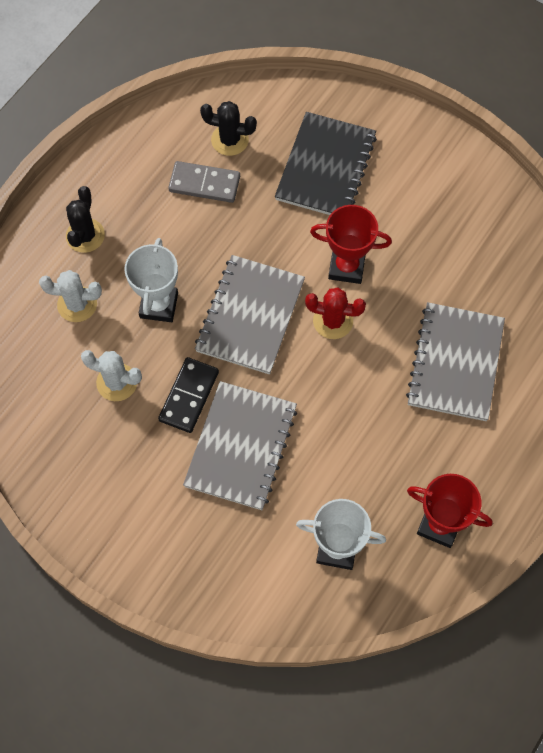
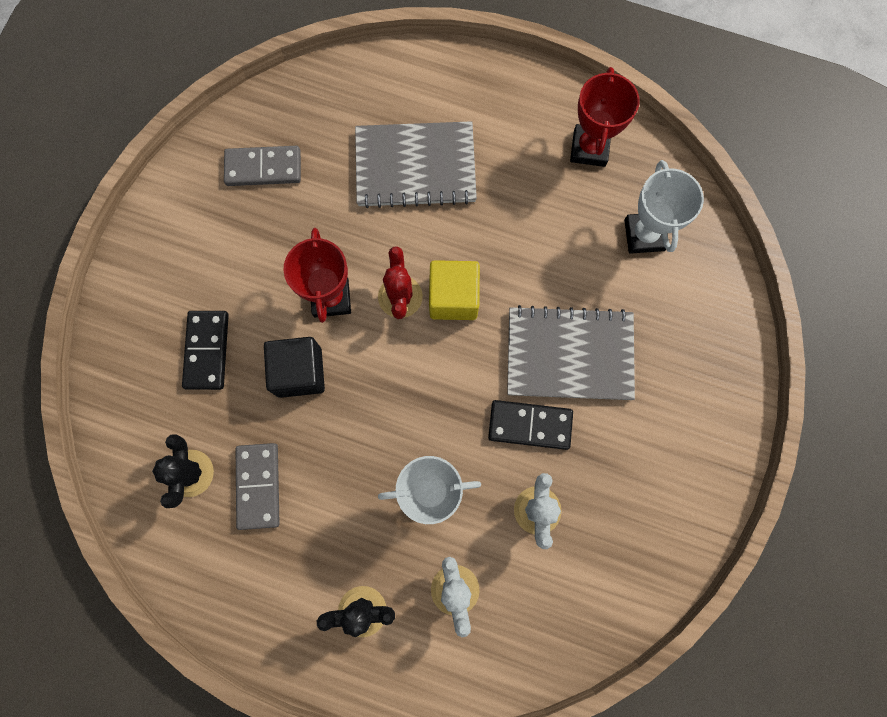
camera: 105 degrees left, 10 degrees up
(250, 316) = (417, 386): grey notebook -> none
(288, 230) = (299, 372): none -> black cube
(320, 364) = (453, 298): none -> yellow cube
(326, 167) = (207, 350): black notebook -> black domino
(482, 239) = (263, 168): none -> grey domino

